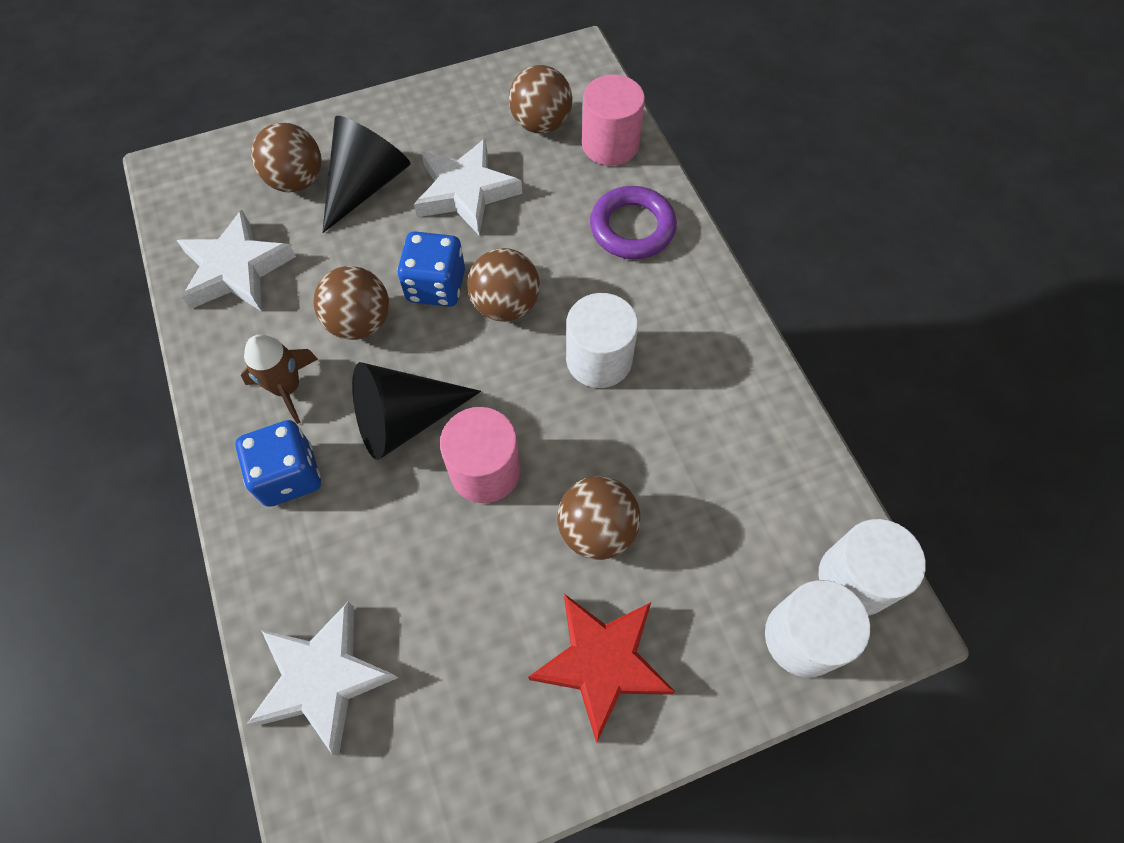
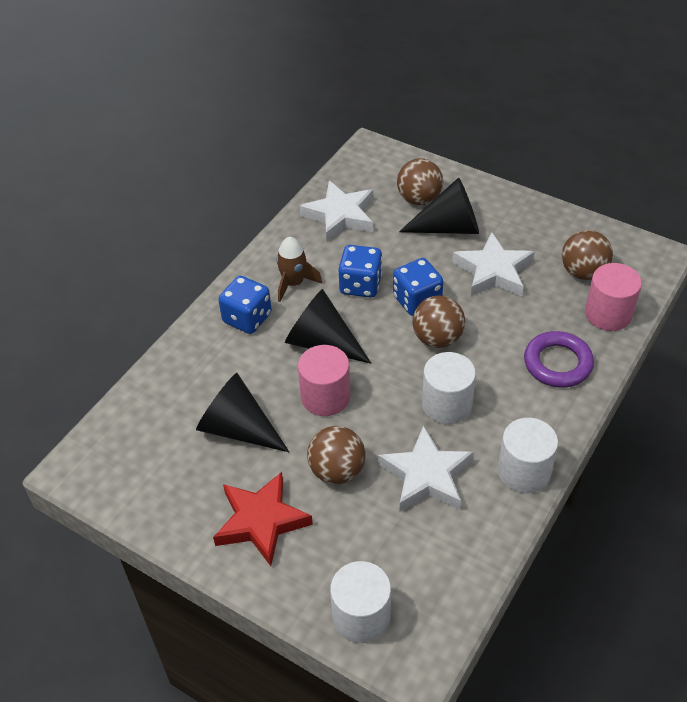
camera: 55 degrees right, 15 degrees down
(323, 678) = (156, 405): white star -> white star (426, 476)
(360, 322) = (360, 285): brown ball -> blue dice
(447, 599) = (238, 428): none -> black cone
(855, 578) = (425, 625): white cylinder -> white cylinder (524, 471)

